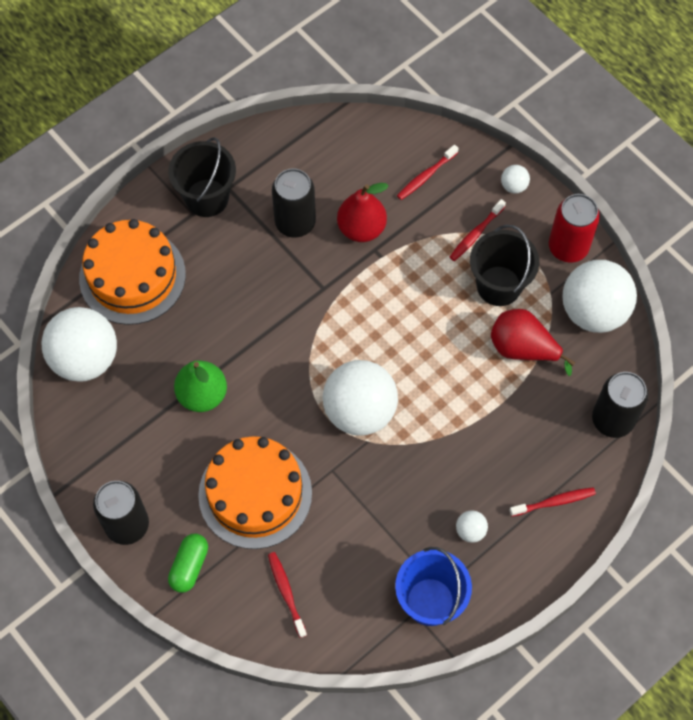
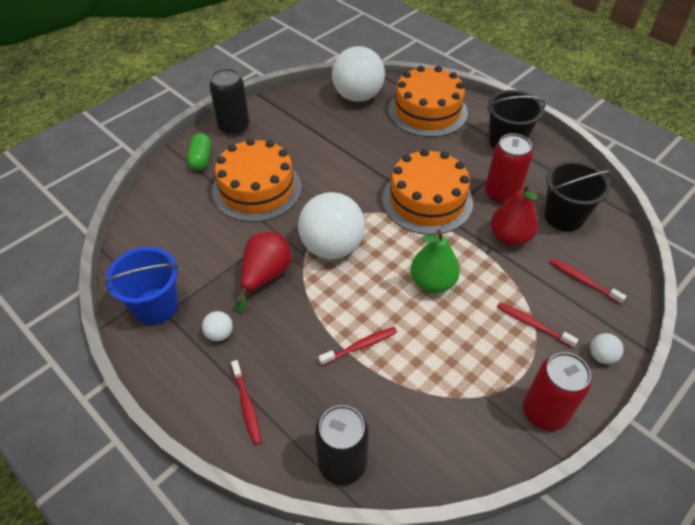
camera: 85 degrees right, 15 degrees down
(189, 566) = (201, 159): green capsule -> green capsule turned 75 degrees clockwise
(202, 395) = (336, 154): green pear -> green pear (432, 282)
(286, 593) = (174, 213): red toothbrush -> red toothbrush (360, 346)
(295, 222) = (501, 194): black can -> red can
(297, 302) = (427, 200): none -> orange cake
(499, 286) = (480, 347): black bucket -> black bucket (564, 216)
(523, 349) = (413, 371): red pear -> red pear (265, 276)
(593, 311) = (471, 440): white ball -> none

